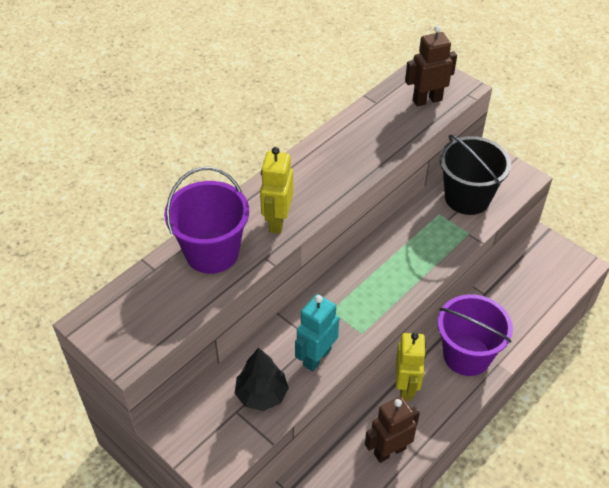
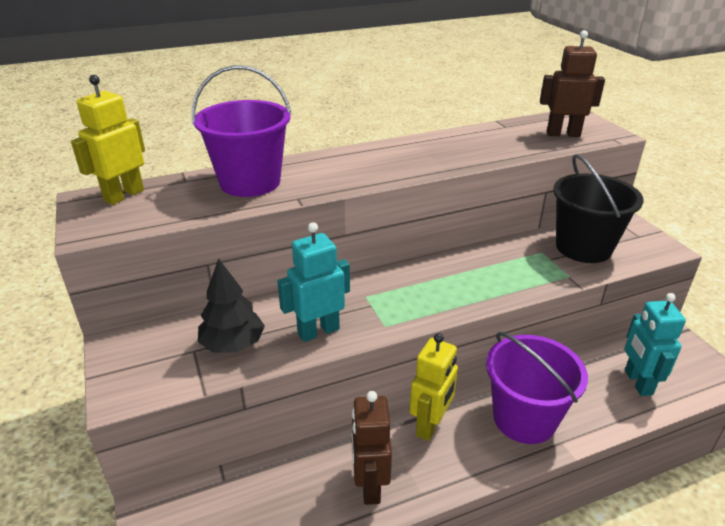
camera: 25 degrees right, 15 degrees down
(277, 221) = (335, 177): yellow robot -> yellow robot (124, 195)
(389, 451) = (370, 485): brown robot -> brown robot turned 90 degrees counterclockwise
(530, 293) = (637, 382): none -> turquoise robot

